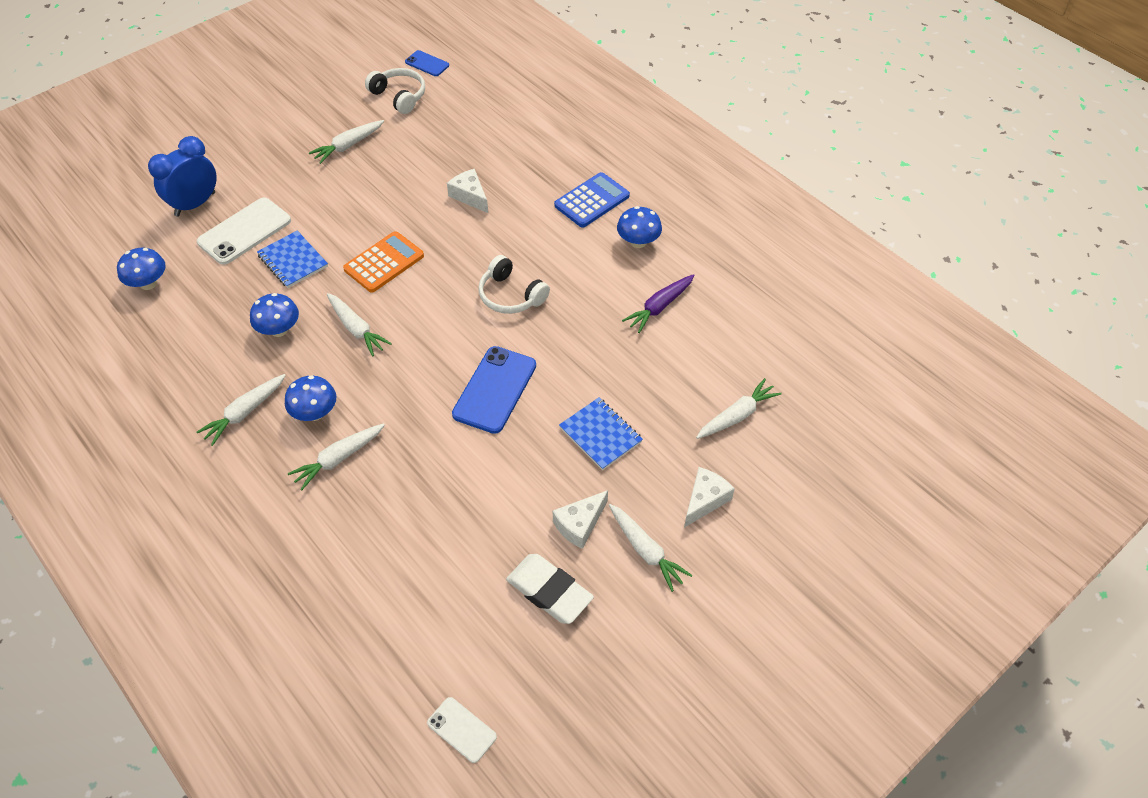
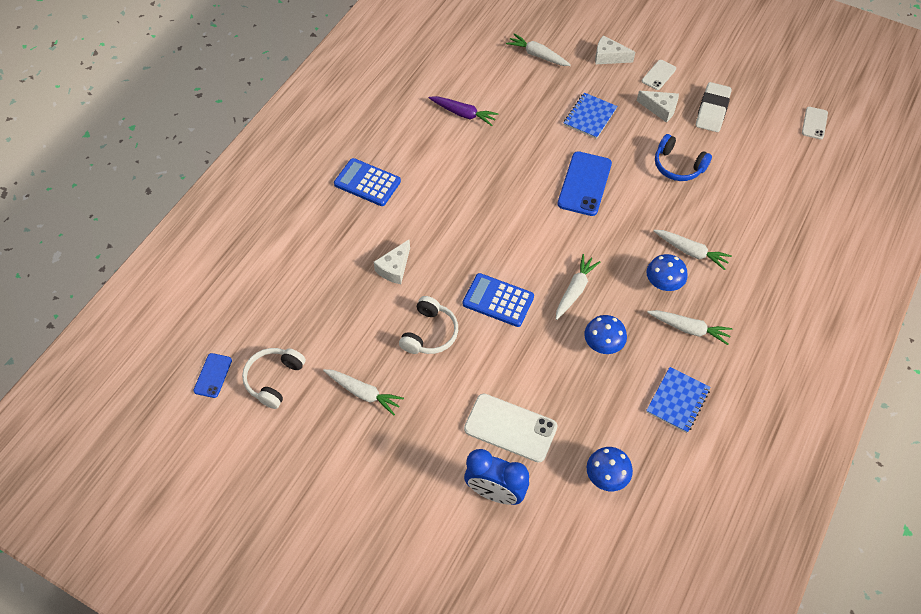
camera: 110 degrees left, 5 degrees up
(293, 261) = (527, 370): blue notebook -> blue notebook (677, 401)
(384, 263) = (498, 300): orange calculator -> blue calculator
(472, 503) = (678, 166): none -> blue headphones
(494, 389) = (584, 184): blue phone -> blue phone turned 75 degrees counterclockwise
(511, 295) = (493, 203): white headphones -> white headphones (429, 333)
(638, 242) = (402, 142): blue mushroom -> none
(646, 550) = (658, 75): white carrot -> white phone

